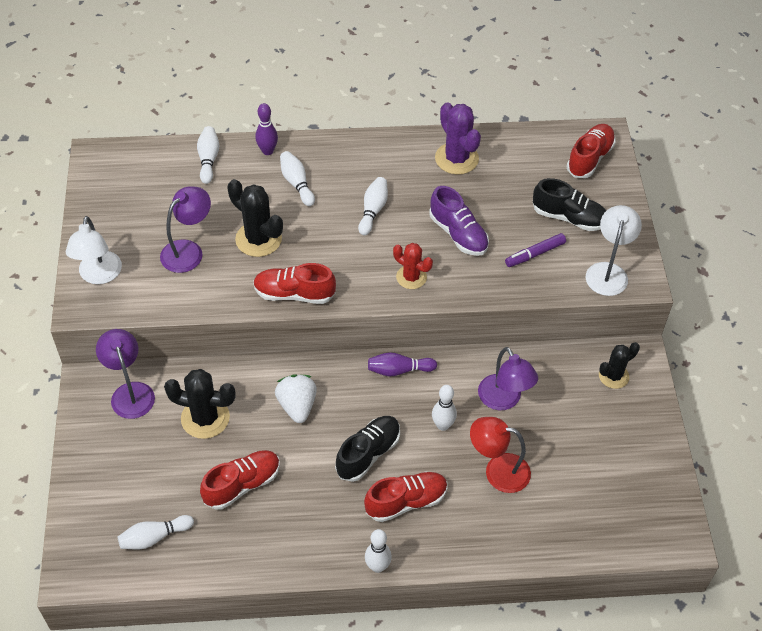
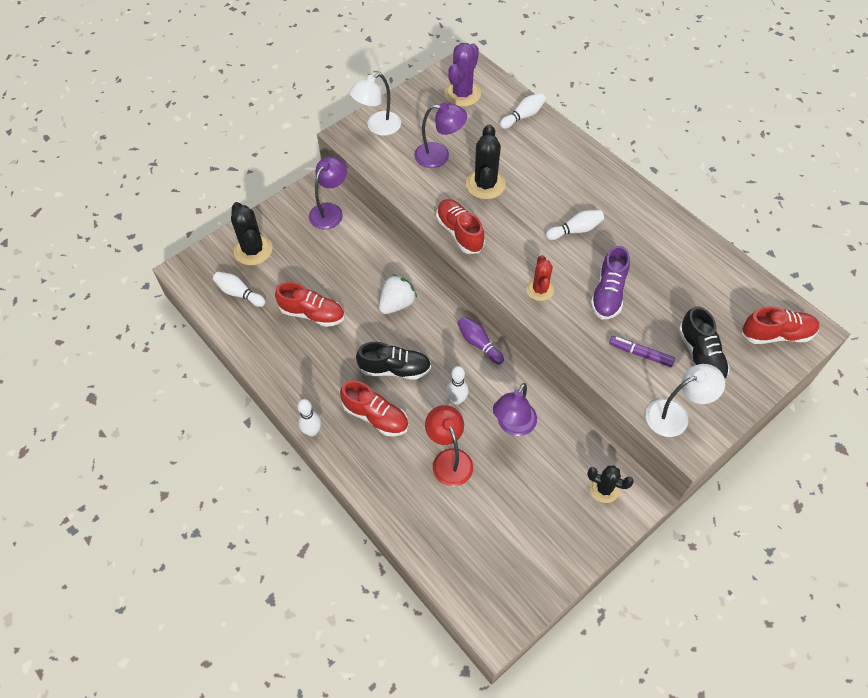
camera: 55 degrees right, 5 degrees up
(205, 418) = (344, 261): black cactus -> black cactus (253, 250)
(267, 151) = (564, 140): purple bowling pin -> none
(297, 183) = (553, 174): white bowling pin -> none
(456, 158) = (678, 249): purple cactus -> purple cactus (462, 94)

